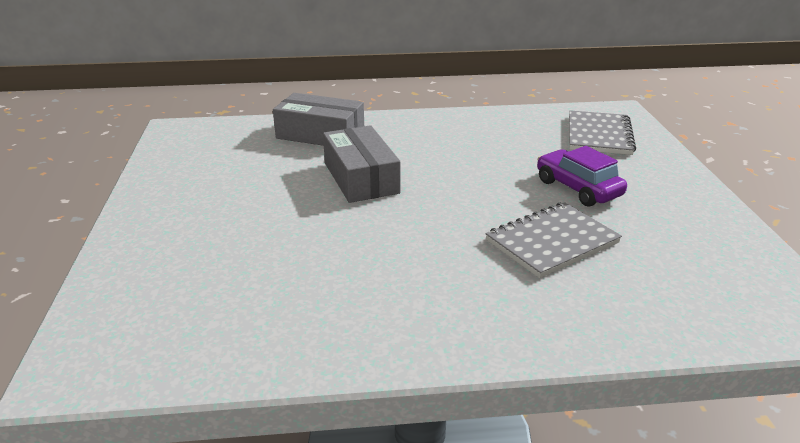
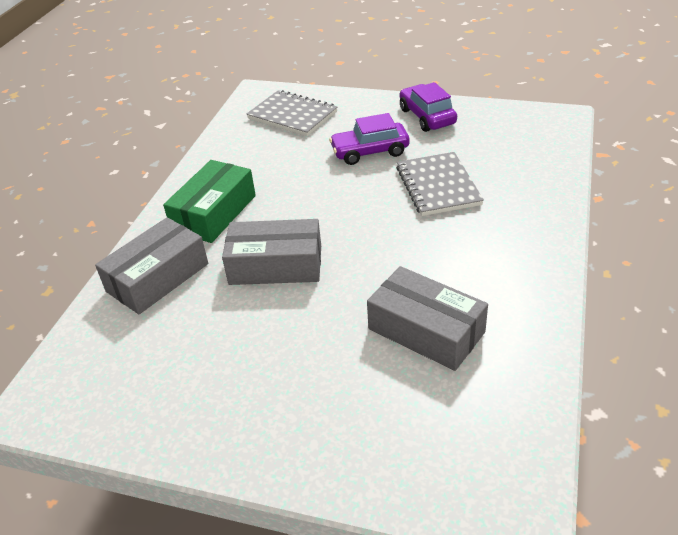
camera: 65 degrees left, 10 degrees up
(304, 275) = (426, 330): none -> grey box
(414, 136) = (214, 213): none -> green box
(688, 210) = (427, 116): none -> purple car

